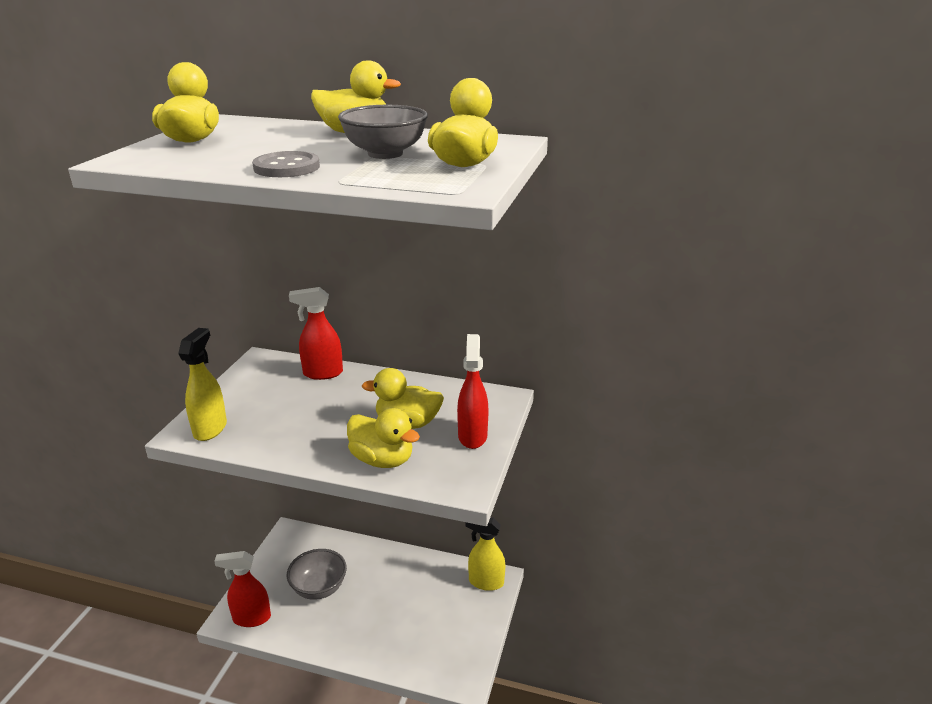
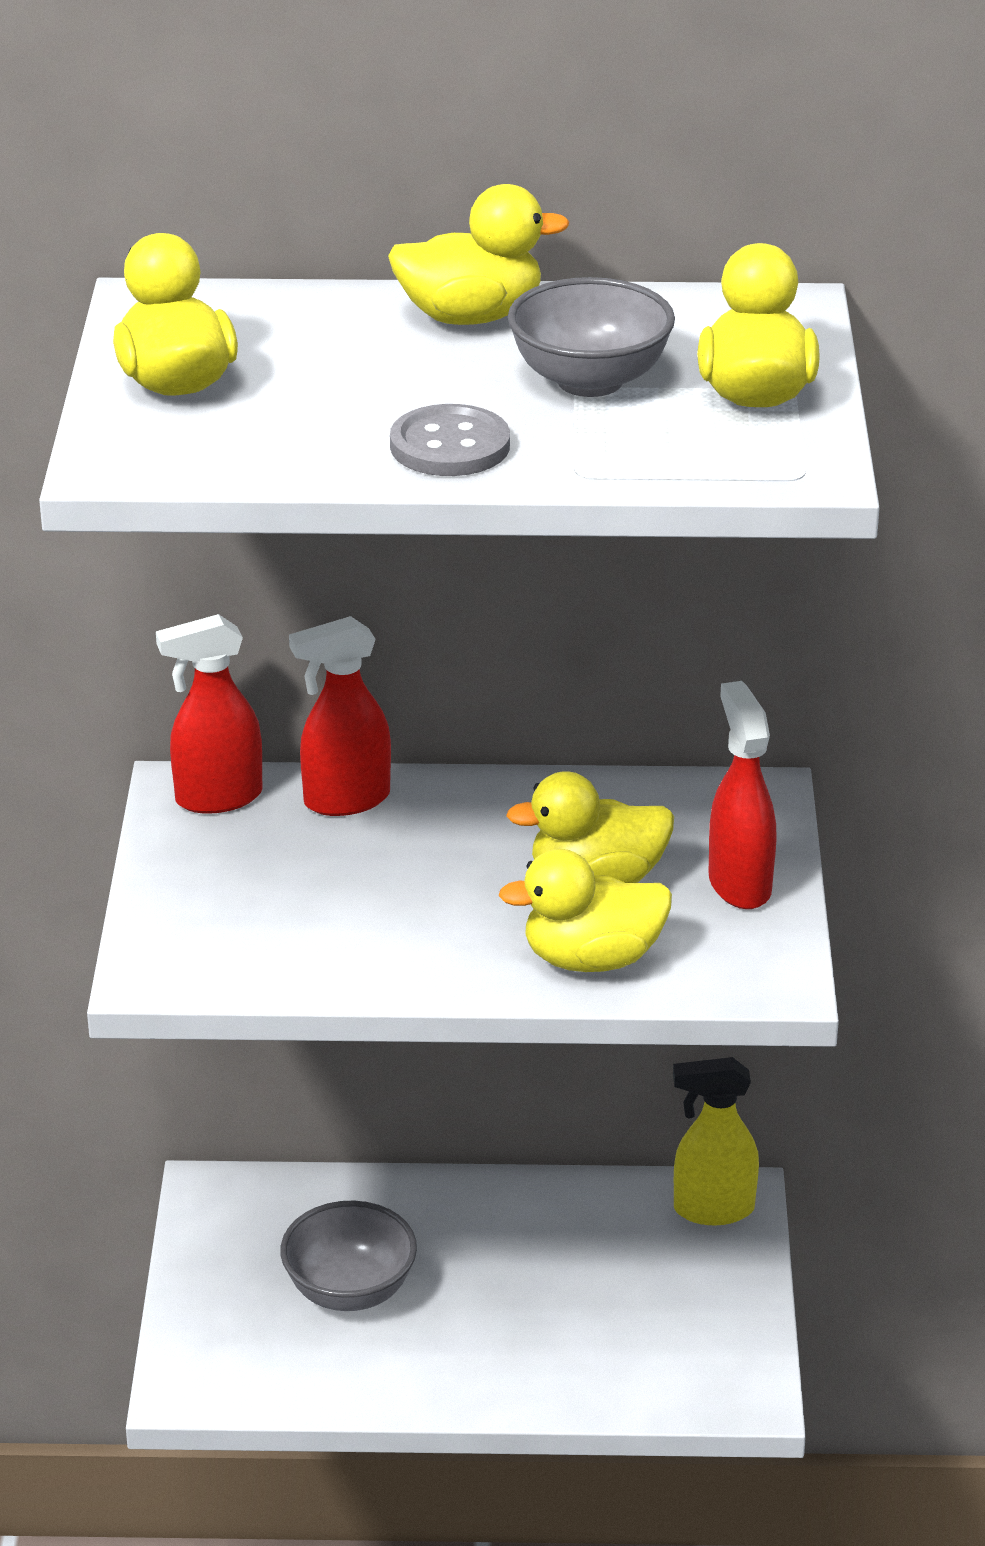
camera: 15 degrees left, 5 degrees up
(210, 429) = (200, 956): yellow spray bottle -> none
(251, 618) = (233, 1376): red spray bottle -> red spray bottle (217, 798)
(382, 460) = (592, 959): yellow duck -> yellow duck turned 150 degrees clockwise

